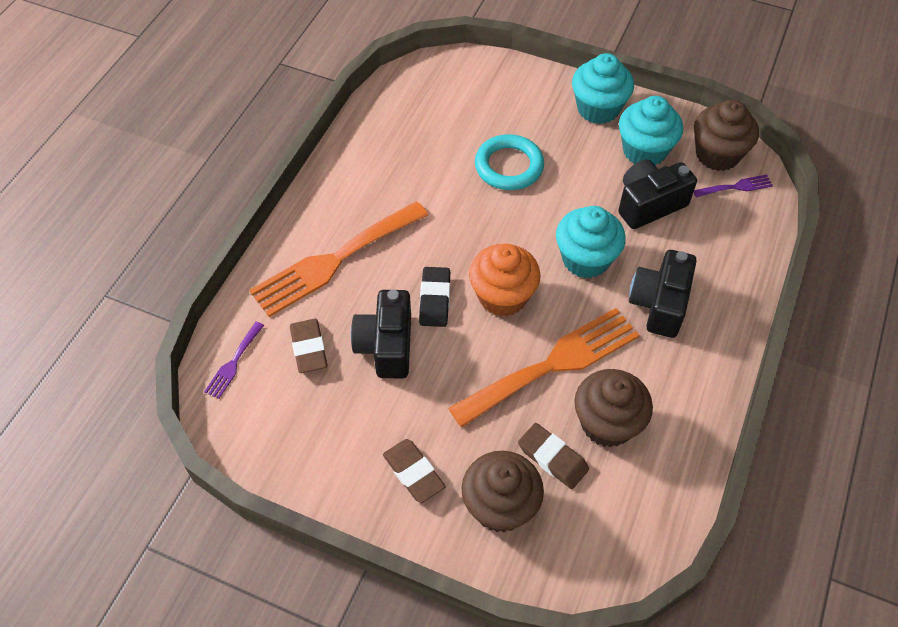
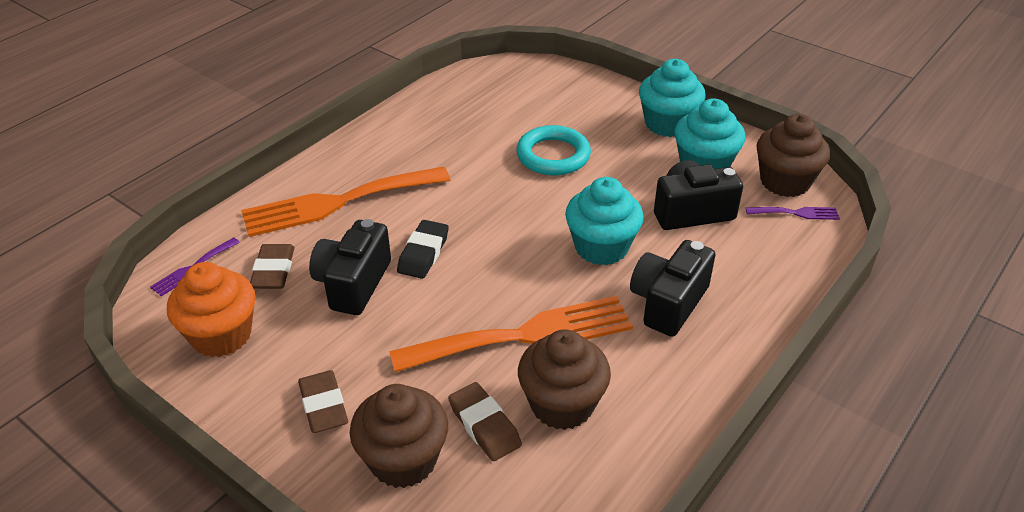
camera: 15 degrees right, 15 degrees down
(502, 296) = (496, 264): orange cupcake -> orange cupcake (221, 335)

